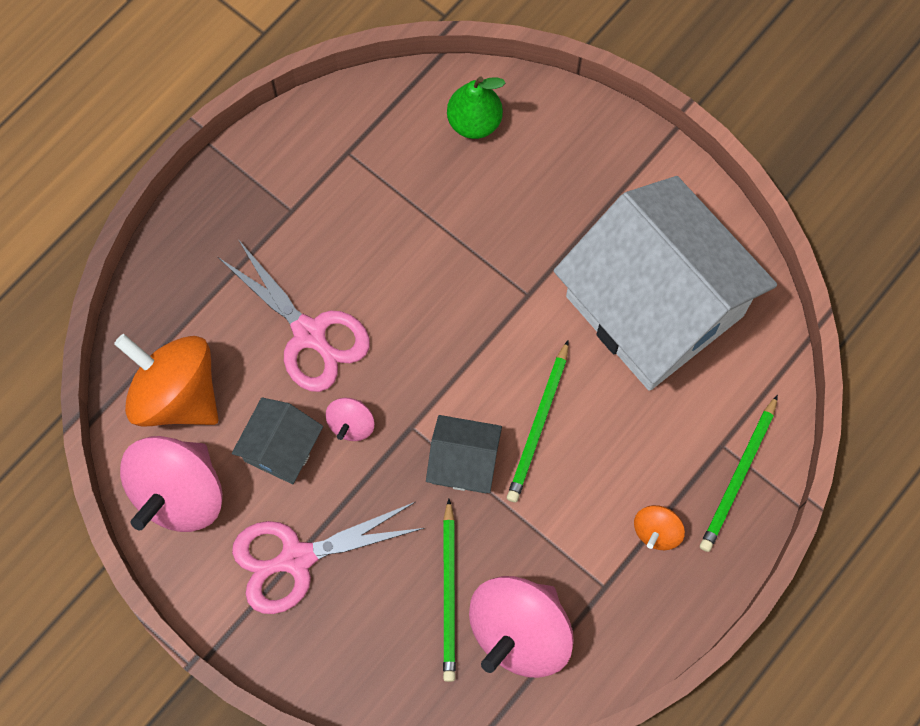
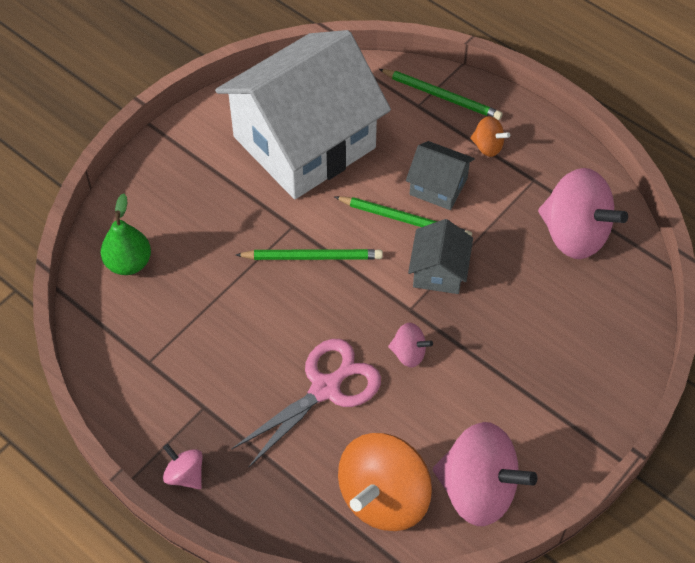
camera: 90 degrees left, 15 degrees down
(213, 197) = (185, 475): none -> pink spinning top
(281, 448) = (432, 408): grey house -> grey house (438, 186)
(297, 558) = (530, 392): pink scissors -> none
(449, 593) = (549, 281): green pencil -> green pencil (312, 257)

